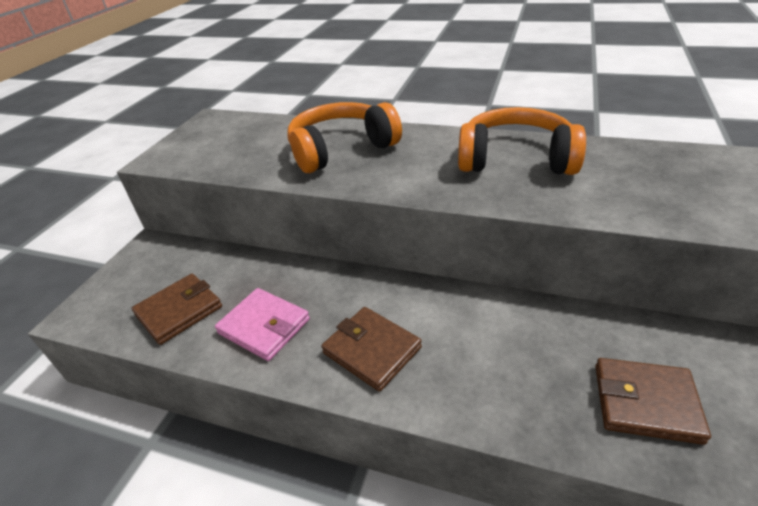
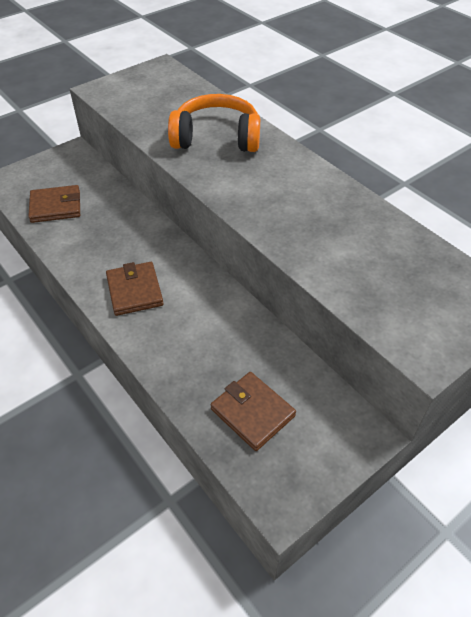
camera: 30 degrees right, 10 degrees up
(264, 326) = (91, 242): pink wallet -> none
(515, 159) = (322, 207): orange headphones -> none

